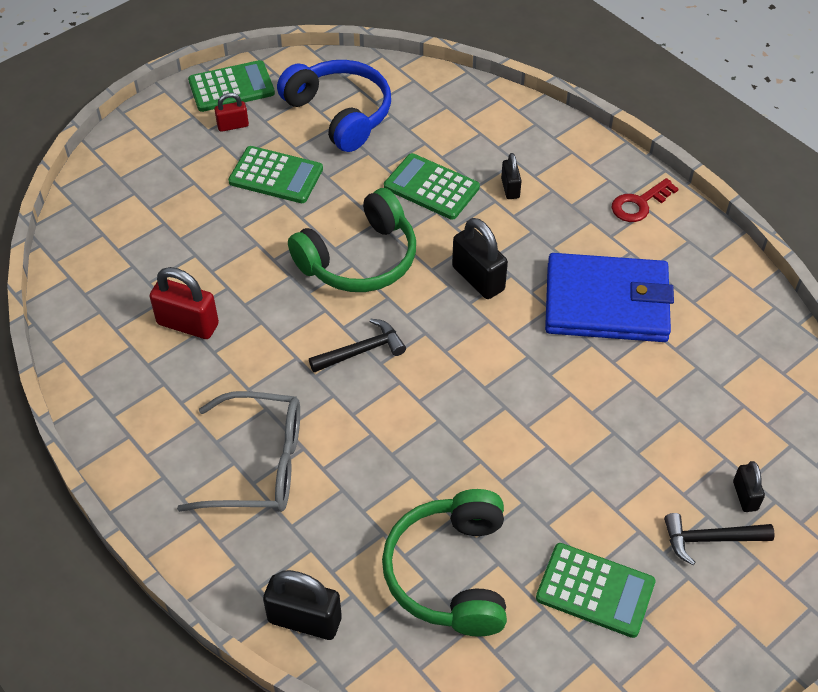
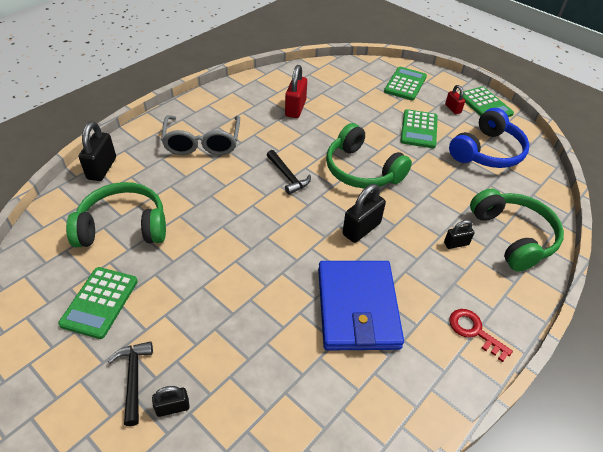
camera: 80 degrees right, 5 degrees down
(431, 187) = (439, 200): green calculator -> green calculator (405, 84)
(501, 132) = (513, 236): none -> green headphones

